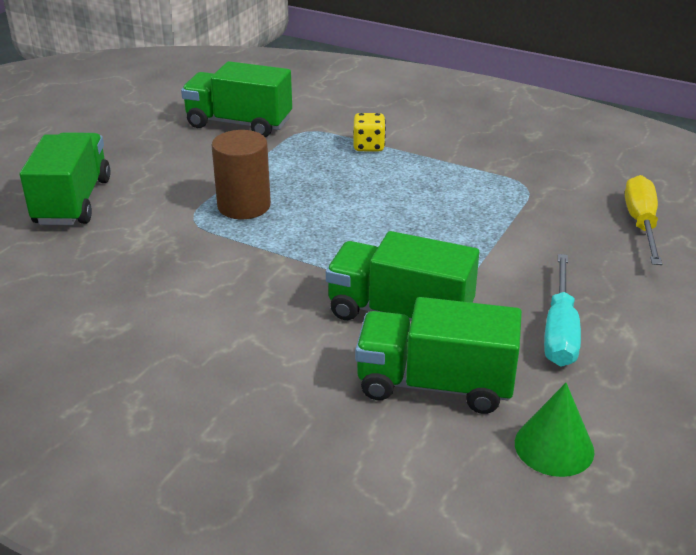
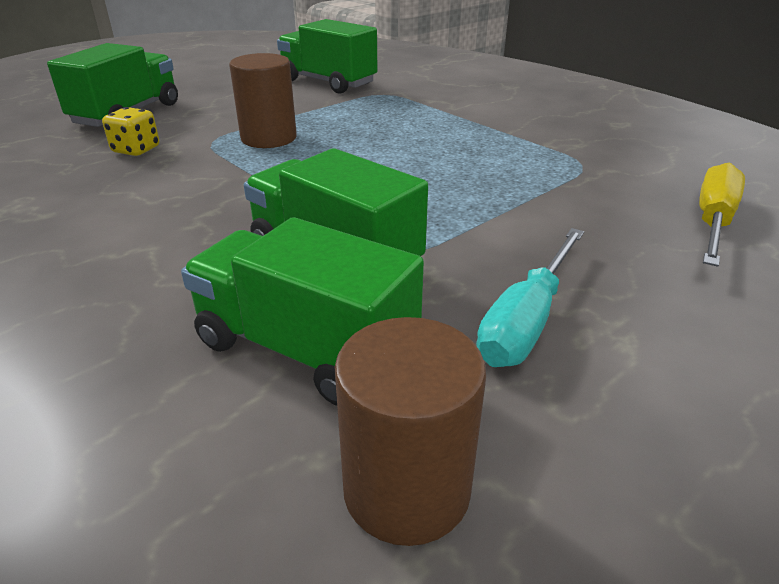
camera: 20 degrees right, 0 degrees up
(369, 146) = (434, 111): yellow dice -> yellow dice (136, 150)
(554, 447) = (406, 489): green cone -> brown cylinder

